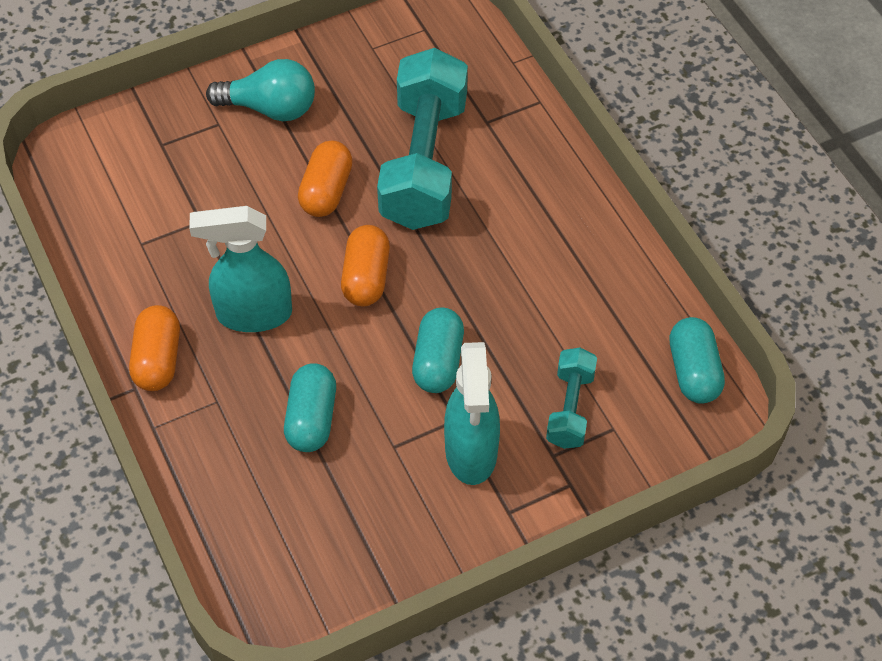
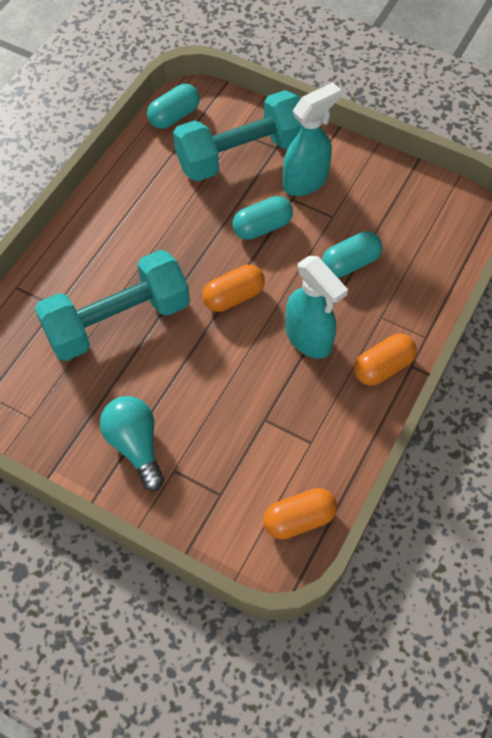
camera: 125 degrees left, 5 degrees up
(326, 191) = (183, 361): orange capsule -> orange capsule (299, 519)
(570, 408) = (242, 154): turquoise dumbbell -> turquoise dumbbell, size x2.03

